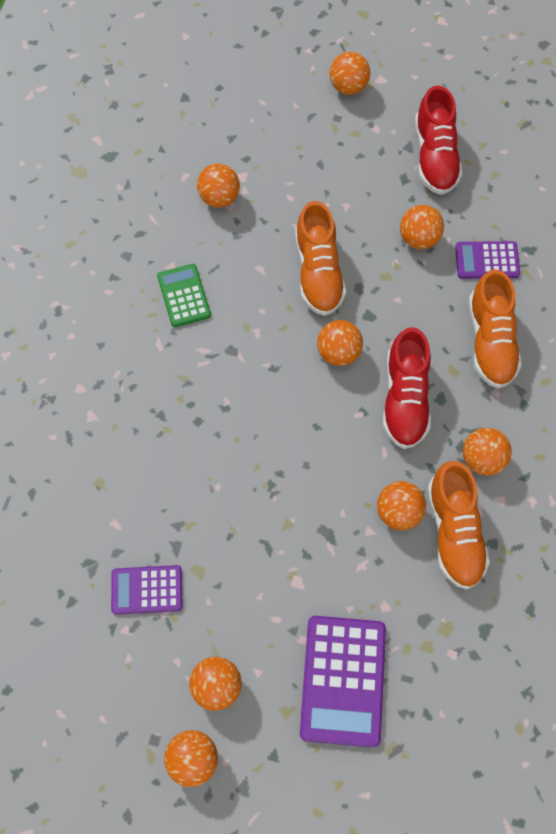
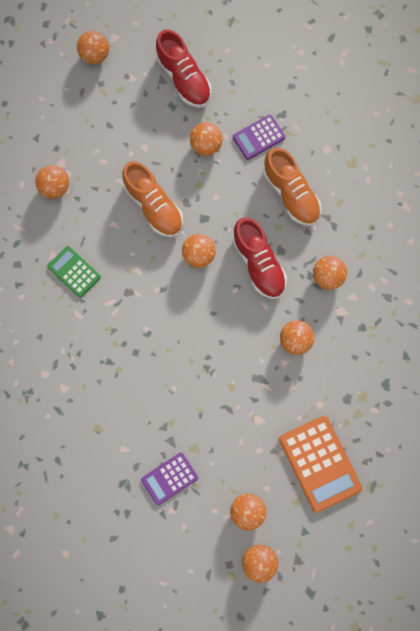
camera: 30 degrees left, 10 degrees up
(343, 680) = (319, 463): purple calculator -> orange calculator
(454, 532) = (335, 333): orange shoe -> none

